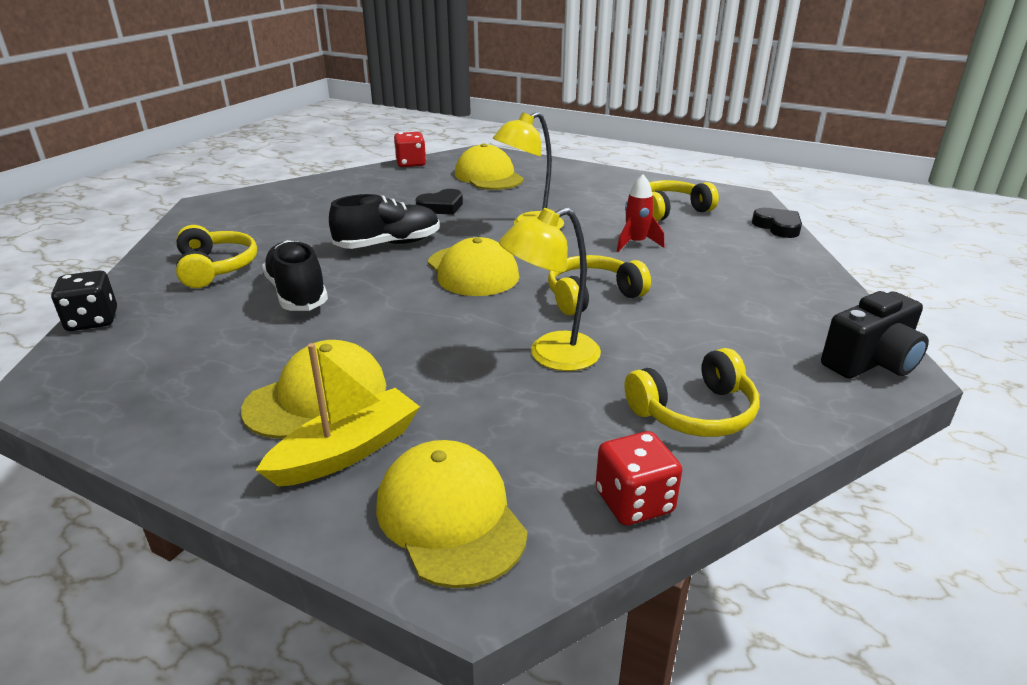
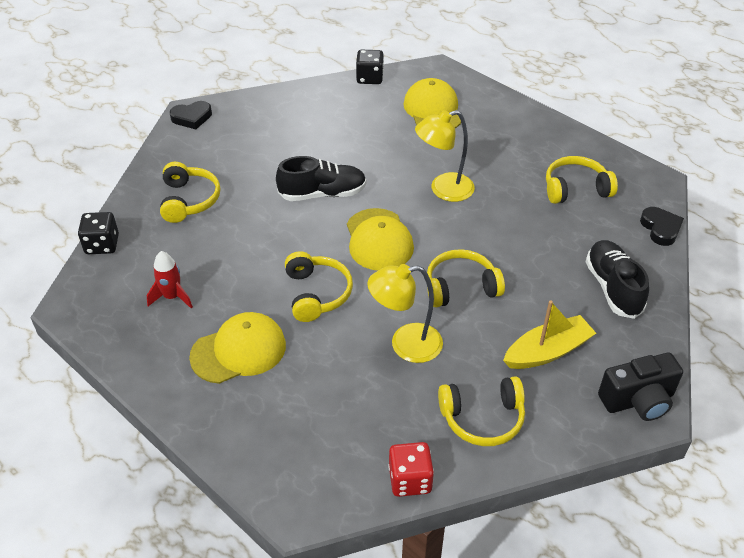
camera: 15 degrees right, 15 degrees up
(297, 293) = (243, 242): black shoe -> black shoe (613, 288)
(347, 451) = (249, 401): yellow boat -> yellow boat (547, 351)
(411, 163) = (370, 78): red dice -> black dice
(412, 326) = (317, 294): none -> yellow headphones
(441, 207) = (378, 149): black heart -> black heart (192, 118)
(450, 517) = (297, 465): yellow cap -> none
(636, 243) = (524, 229): red rocket -> red rocket (172, 297)

